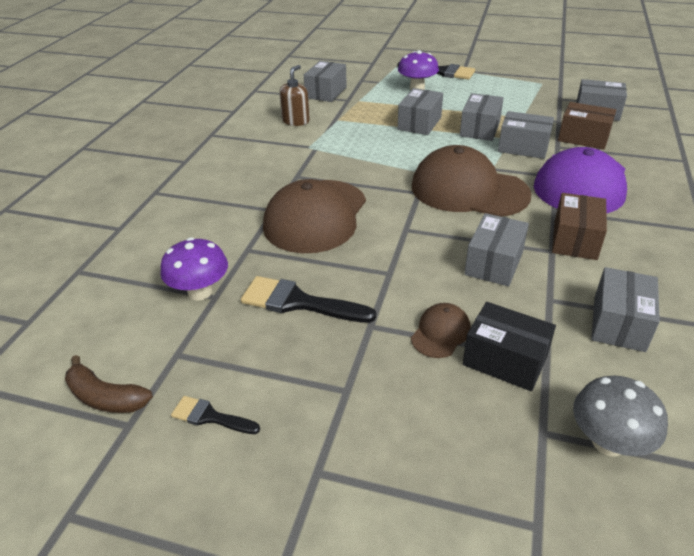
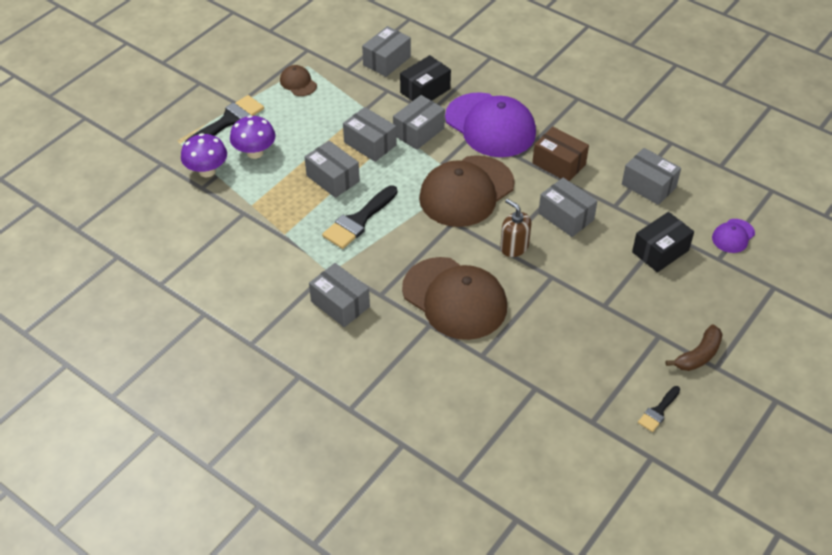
camera: 70 degrees left, 10 degrees up
(105, 397) = (621, 469): brown banana -> brown banana (698, 355)
(200, 292) = (525, 396): purple mushroom -> purple mushroom (207, 171)
(296, 121) = (266, 267): brown soap dispenser -> brown soap dispenser (514, 247)
(298, 302) = (563, 338): black brush -> black brush (358, 221)
(326, 92) = (212, 225): grey box -> grey box (340, 304)
(440, 333) = (625, 272): brown cap -> brown cap (298, 83)
(583, 138) = (425, 91): brown box -> black box
(608, 442) = (733, 236): grey mushroom -> purple cap

